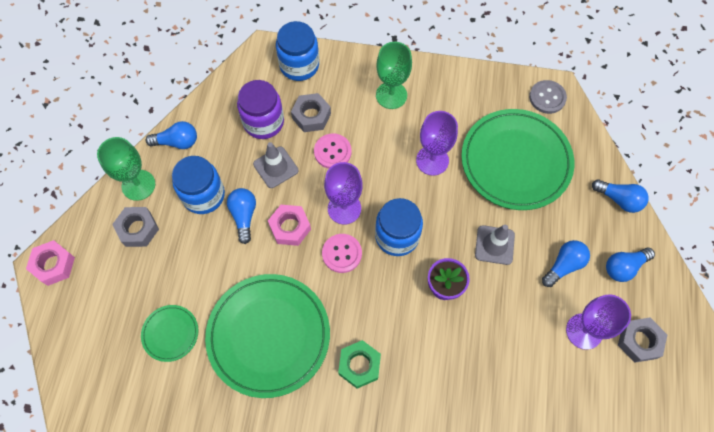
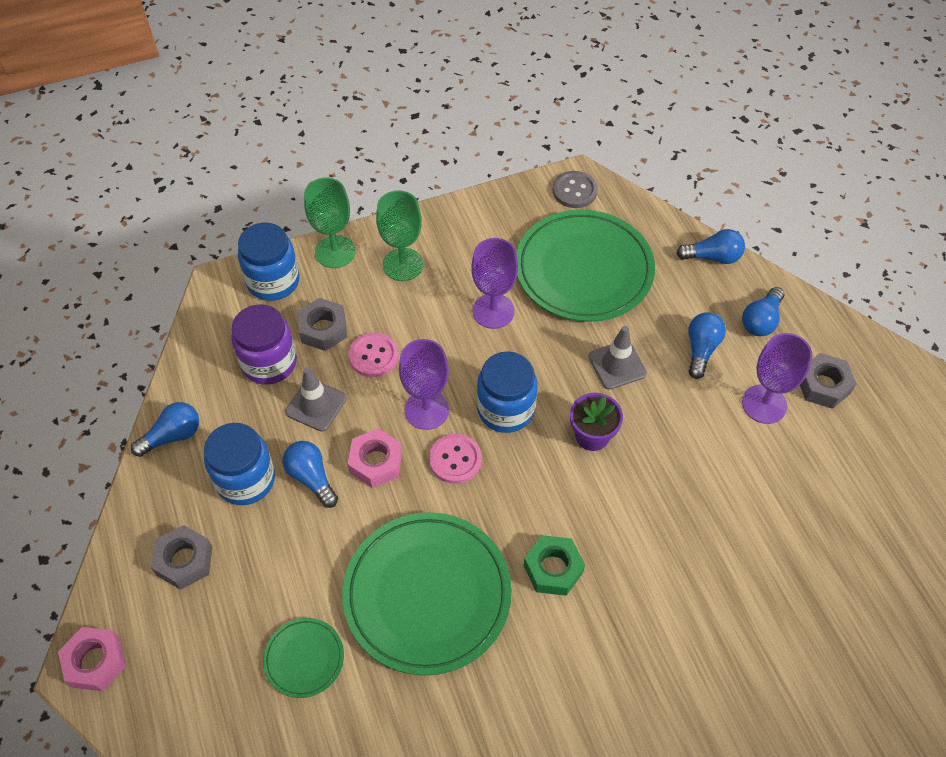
camera: 30 degrees left, 10 degrees down
(138, 185) = (152, 509): green goblet -> green goblet (335, 252)

